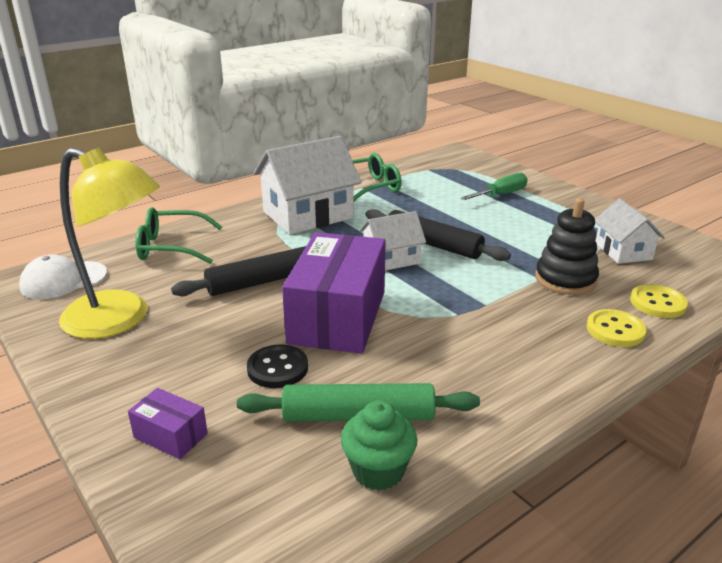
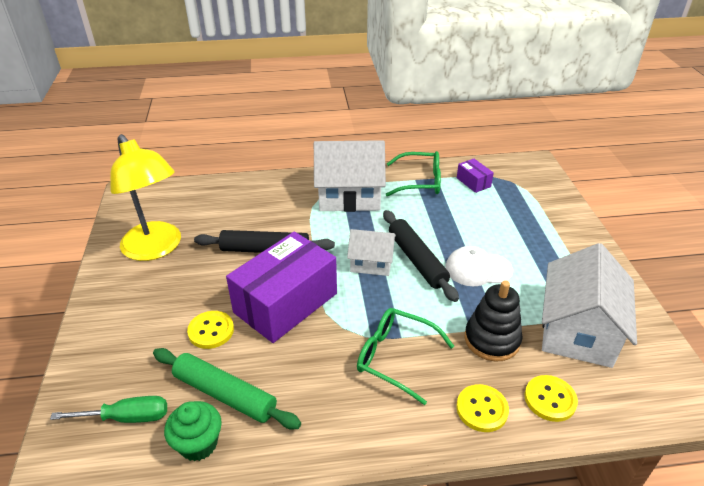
camera: 30 degrees right, 10 degrees up
(63, 280) = (151, 202): white cap -> white cap (478, 269)
(170, 435) = (112, 355): purple box -> purple box (473, 182)
(171, 247) = (234, 195): green glasses -> green glasses (395, 357)
(277, 368) = (211, 331): black button -> yellow button
(501, 195) = (526, 226): green screwdriver -> green screwdriver (127, 417)
(623, 251) = (577, 330): white house -> white house, size x1.76

